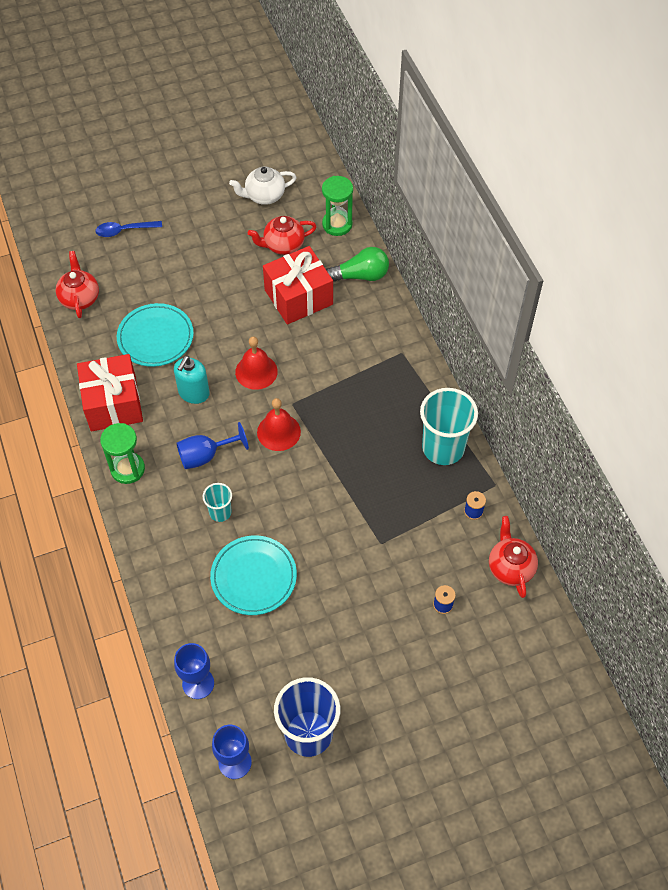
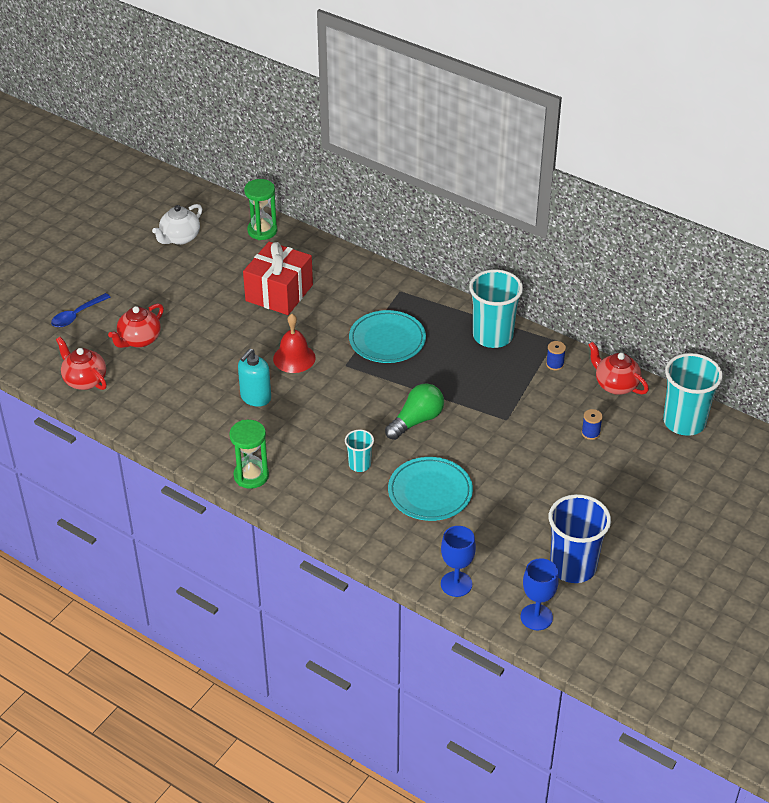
camera: 35 degrees left, 15 degrees down
(113, 404) = (192, 438): red gift -> none
(155, 337) = (183, 376): turquoise plate -> turquoise plate (387, 340)
(193, 393) = (255, 397): turquoise soap dispenser -> turquoise soap dispenser turned 45 degrees clockwise
(205, 456) = (309, 434): blue goblet -> none
(278, 432) = (353, 388): red bell -> none
(283, 245) = (230, 264): red teapot -> red teapot (139, 340)
(360, 276) = (316, 256): green light bulb -> green light bulb (416, 420)
(540, 647) = (684, 422): none -> turquoise cup

